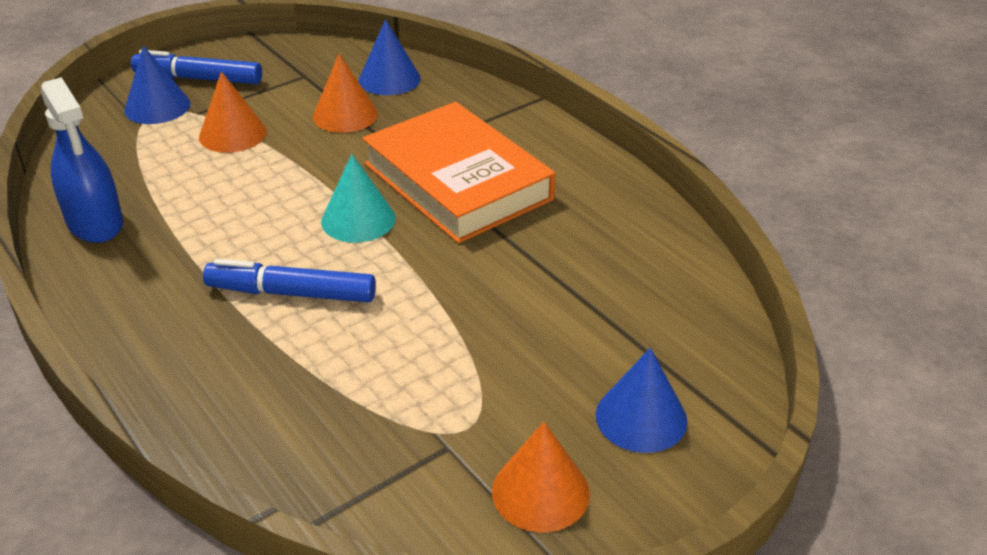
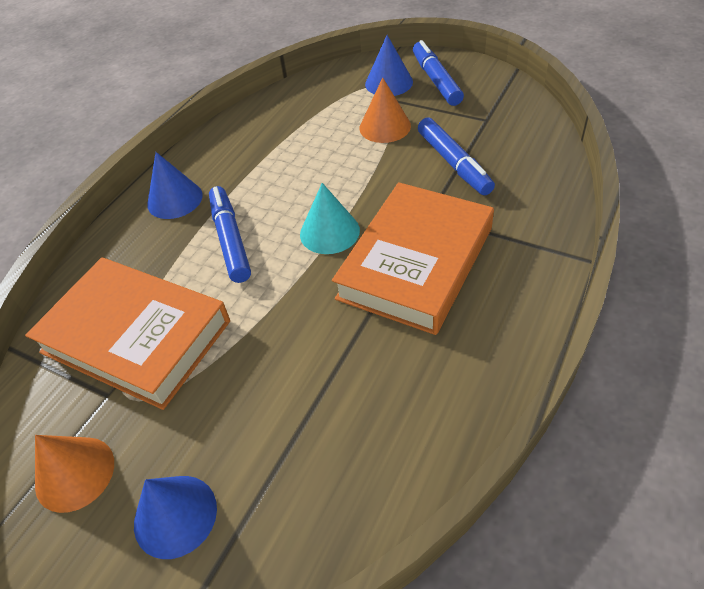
camera: 70 degrees right, 10 degrees up
(95, 223) = (254, 125): blue spray bottle -> none
(345, 115) = (453, 163): orange cone -> blue marker
(376, 405) = (136, 336): none -> orange book
(389, 79) = (525, 161): blue cone -> blue cone (175, 199)

